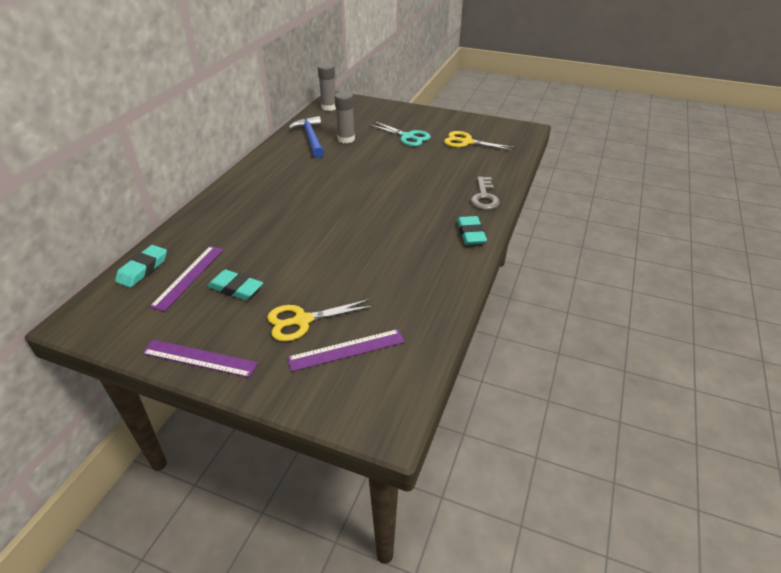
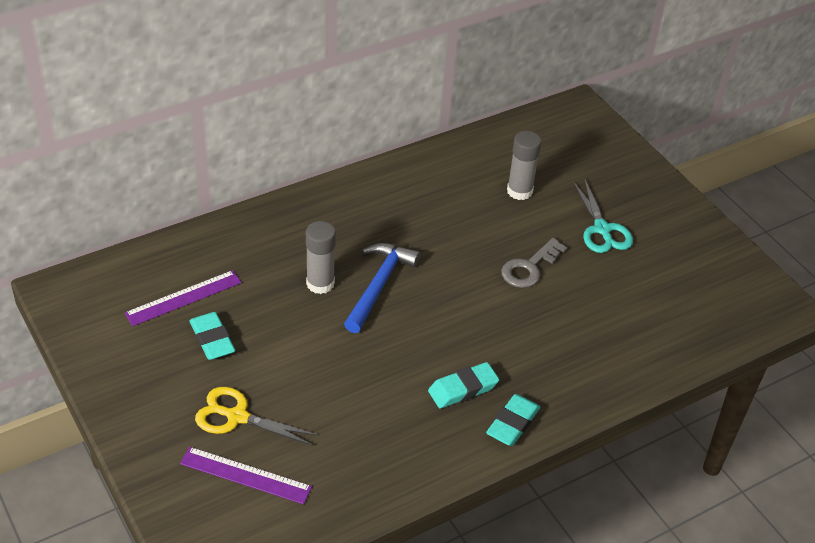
camera: 35 degrees right, 5 degrees up
(143, 269) = (152, 263): turquoise eraser -> turquoise eraser (463, 389)
(199, 358) = (120, 398): purple ruler -> none
(311, 138) = (478, 166): blue hammer -> blue hammer (379, 285)
(329, 107) = (554, 121): grey glue stick -> grey glue stick (320, 283)
(467, 142) = (671, 282): yellow scissors -> none
(484, 197) = (590, 382): grey key -> grey key (529, 268)

